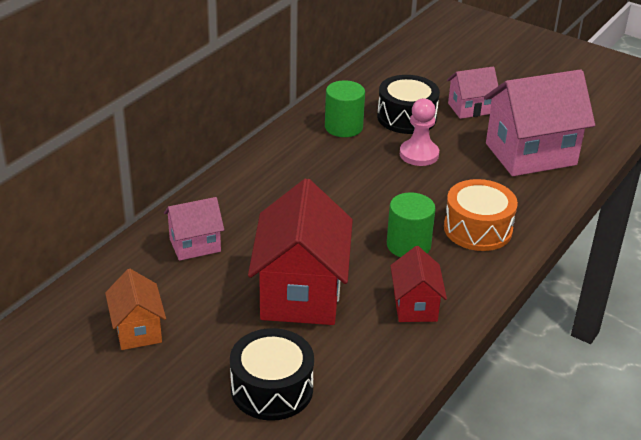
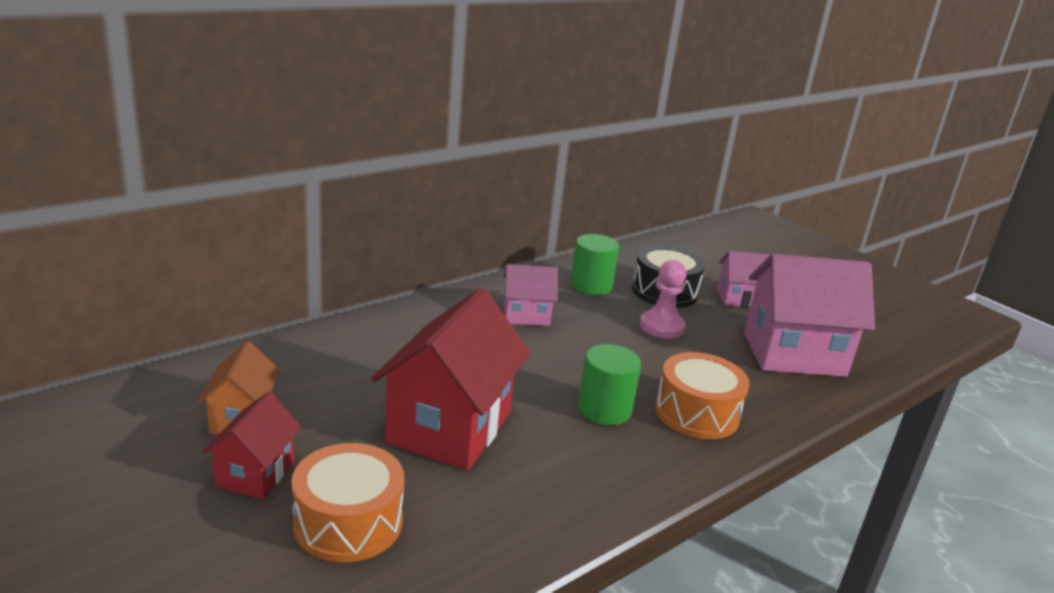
camera: 15 degrees right, 10 degrees down
(195, 245) = (364, 353): pink house -> pink house (526, 315)
(272, 389) = (348, 522): black drum -> orange drum
(415, 306) = (579, 476): red house -> red house (255, 474)

